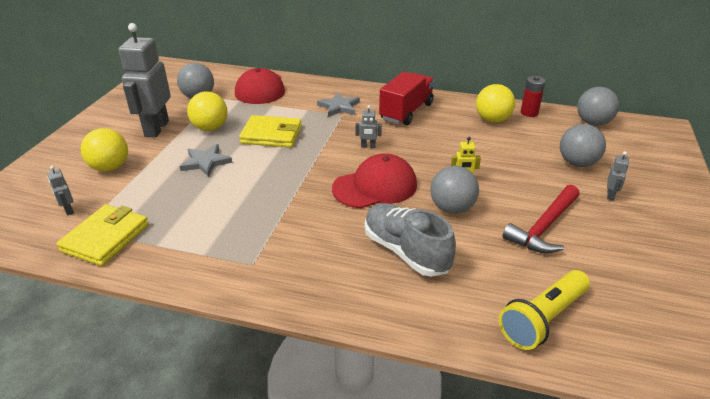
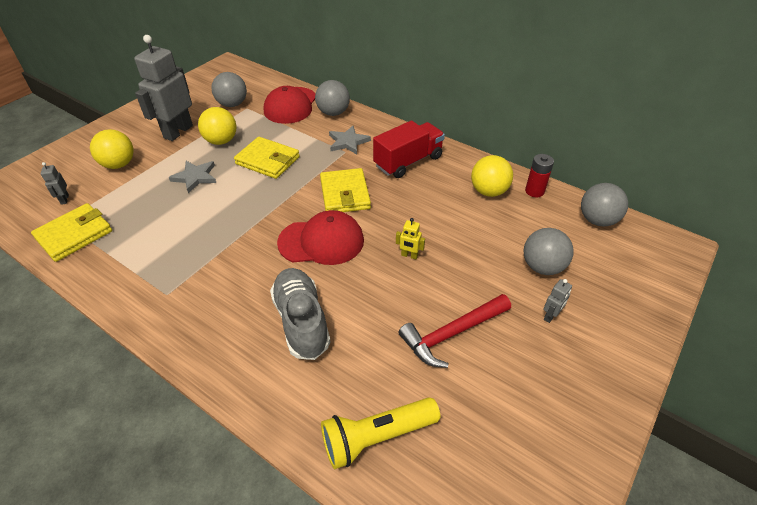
camera: 20 degrees right, 10 degrees up
(368, 146) = (345, 194): grey robot -> yellow wallet
(452, 208) = (376, 286): grey ball -> grey ball (333, 113)

